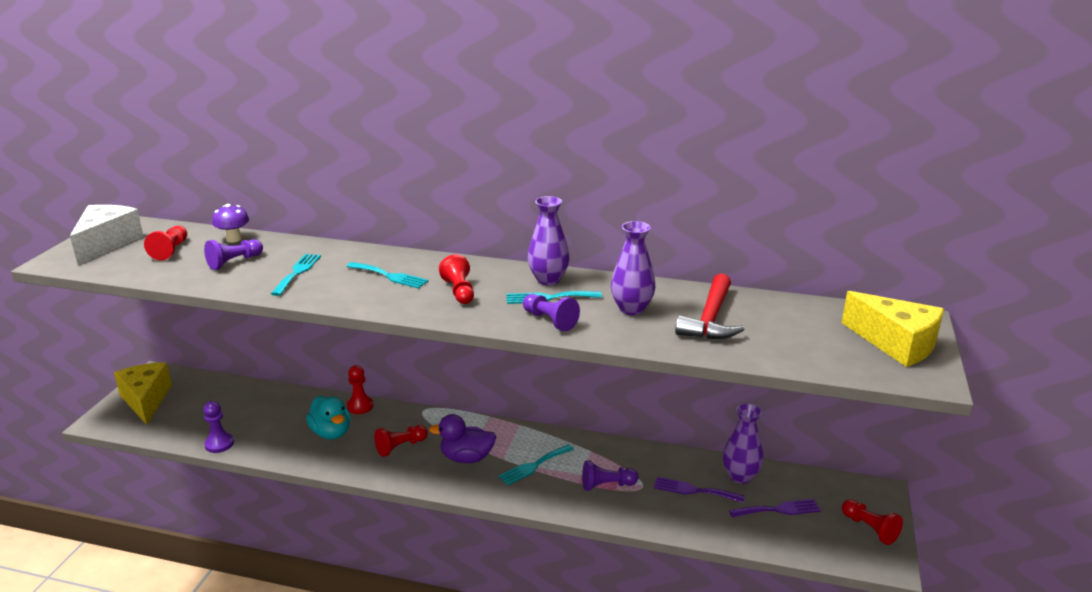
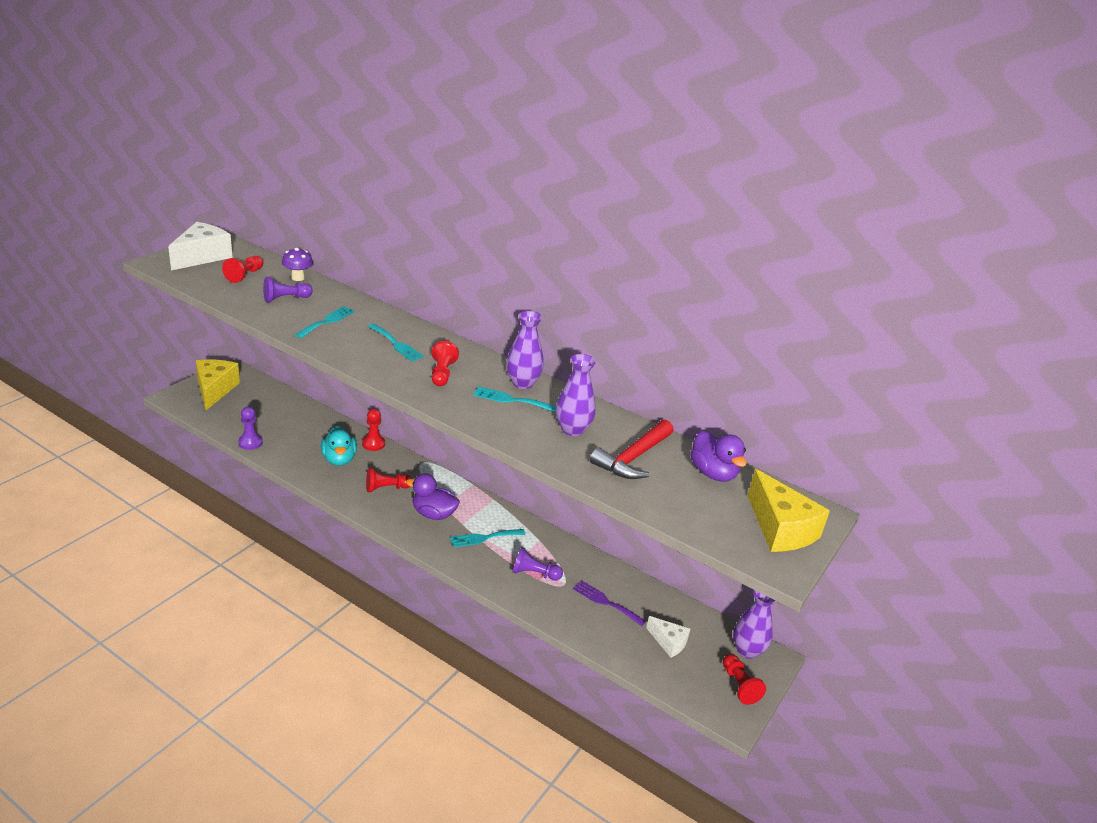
camera: 15 degrees right, 5 degrees up
(550, 320) = (496, 420): purple pawn -> none
(740, 476) = (654, 603): purple vase -> purple vase (747, 650)
(778, 510) = (668, 642): purple fork -> white cheese
(794, 312) = (713, 473): none -> purple duck

